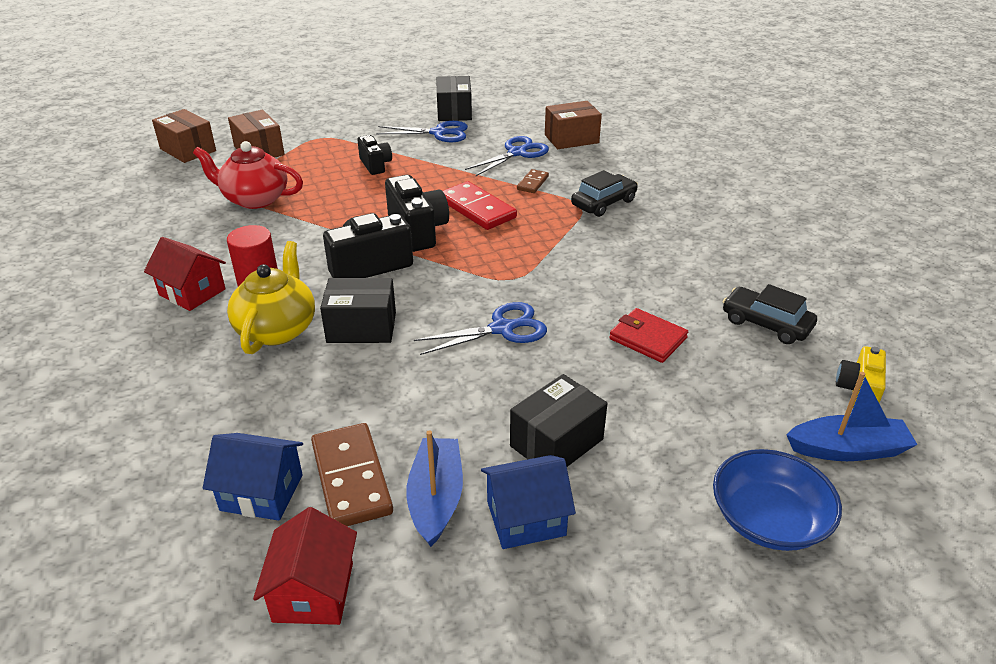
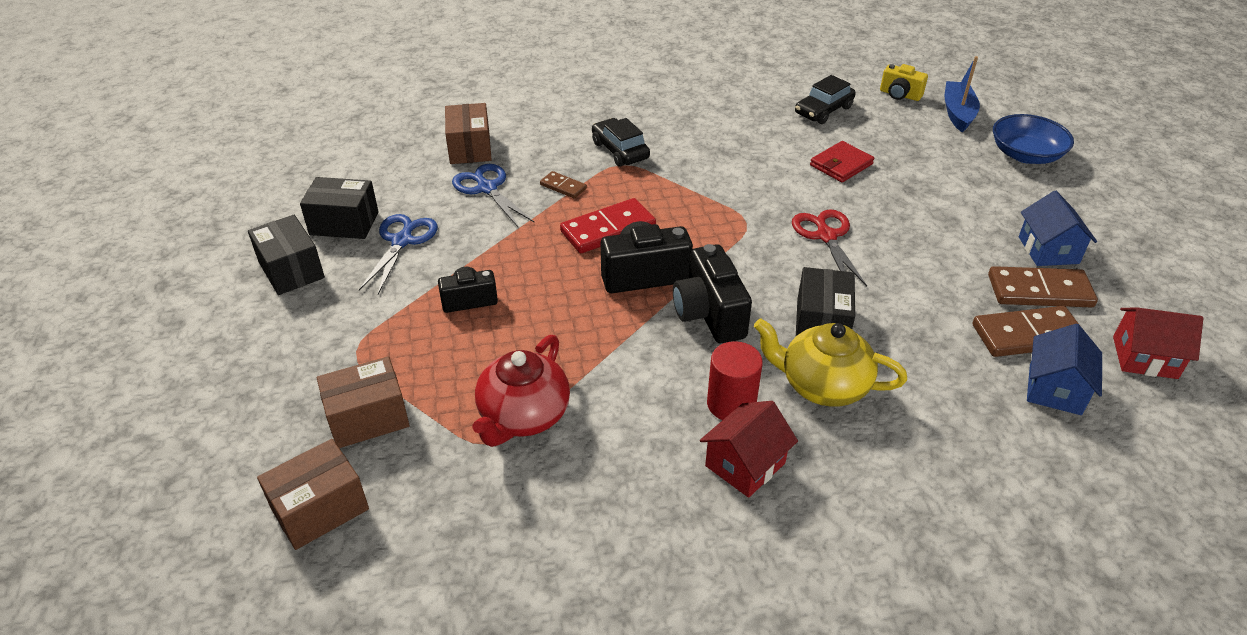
camera: 80 degrees left, 5 degrees up
(436, 499) = (1039, 291): blue boat -> brown domino
(502, 329) = (826, 236): blue scissors -> red scissors
(556, 442) = (969, 226): black box -> black box (291, 270)

